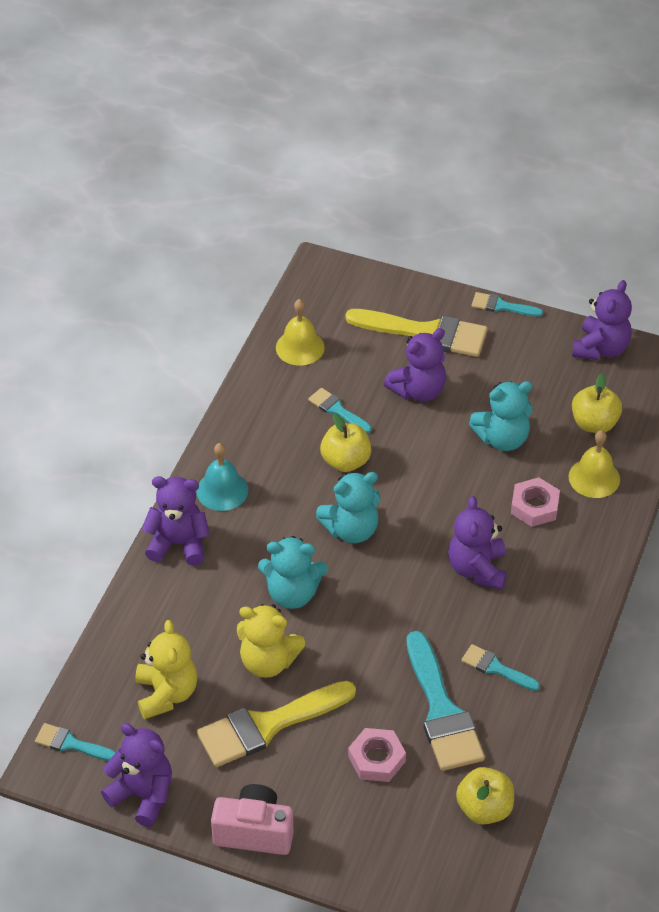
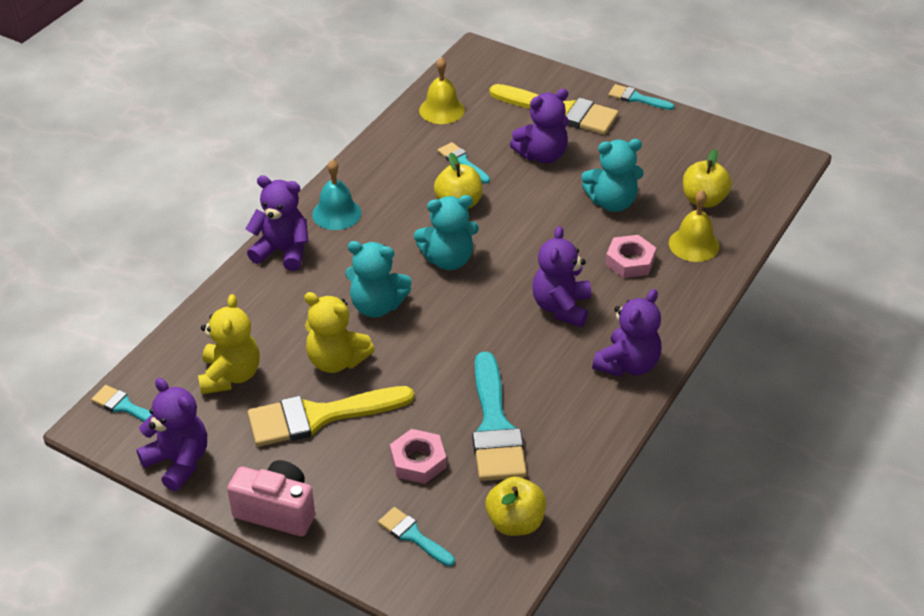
camera: 10 degrees right, 5 degrees down
(495, 668) = (558, 395): turquoise brush -> turquoise brush (413, 536)
(600, 348) = (723, 141): purple teddy bear -> purple teddy bear (627, 364)

